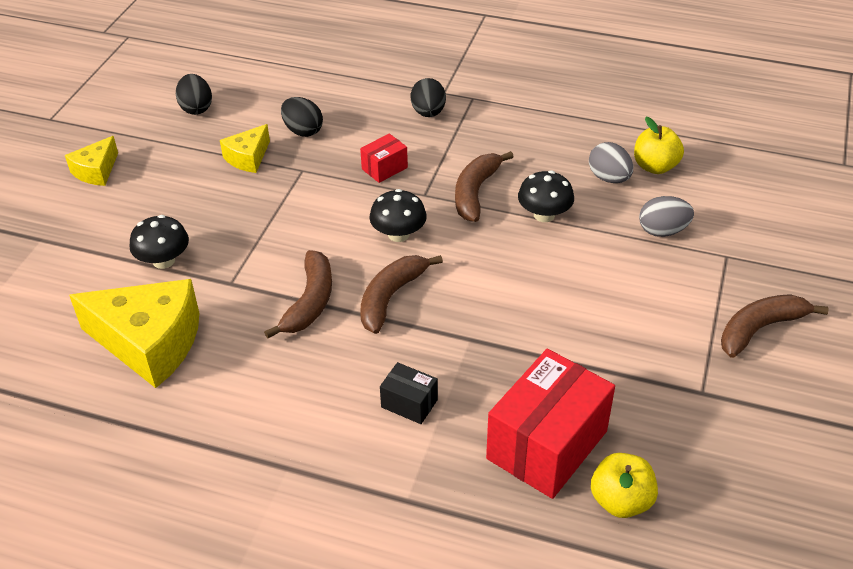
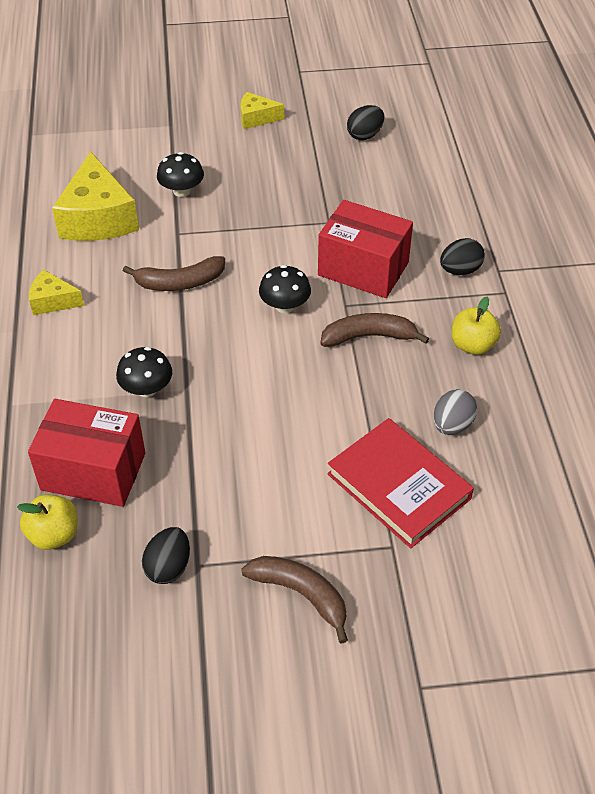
camera: 65 degrees right, 5 degrees up
(248, 158) = (323, 187): yellow cheese -> yellow cheese (53, 301)
(303, 131) = (379, 203): black egg -> black egg (168, 567)
(384, 168) = (363, 269): red box -> red box, size x2.14
(391, 297) = (208, 326): brown banana -> none
(409, 403) = (101, 375): black box -> none
(544, 215) = (368, 392): black mushroom -> black mushroom (146, 389)
(655, 166) = (495, 457): yellow apple -> yellow apple (472, 345)
(662, 231) = (398, 486): grey egg -> red book

